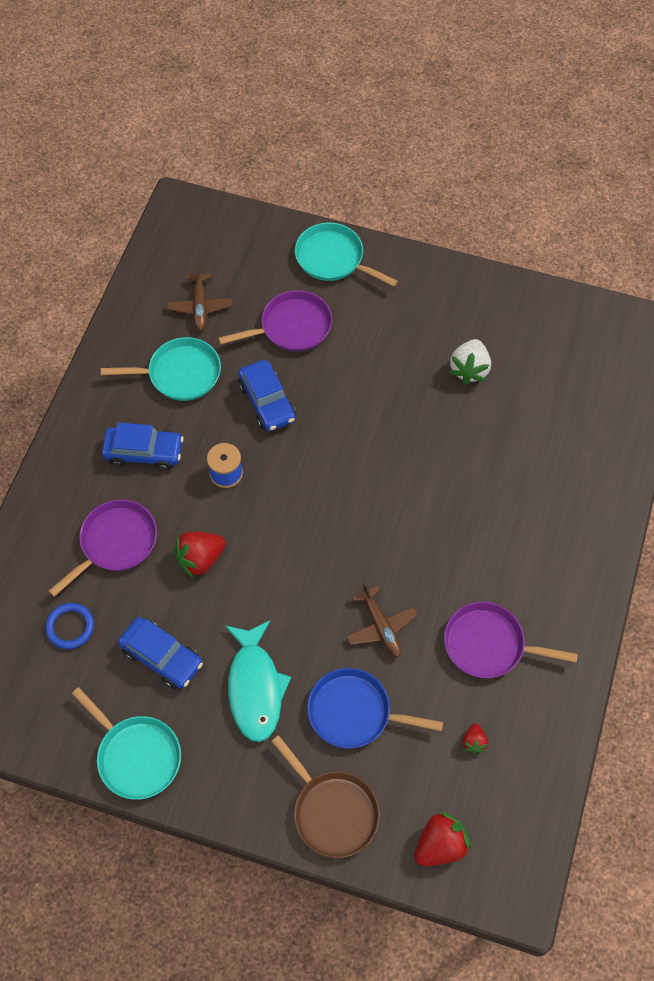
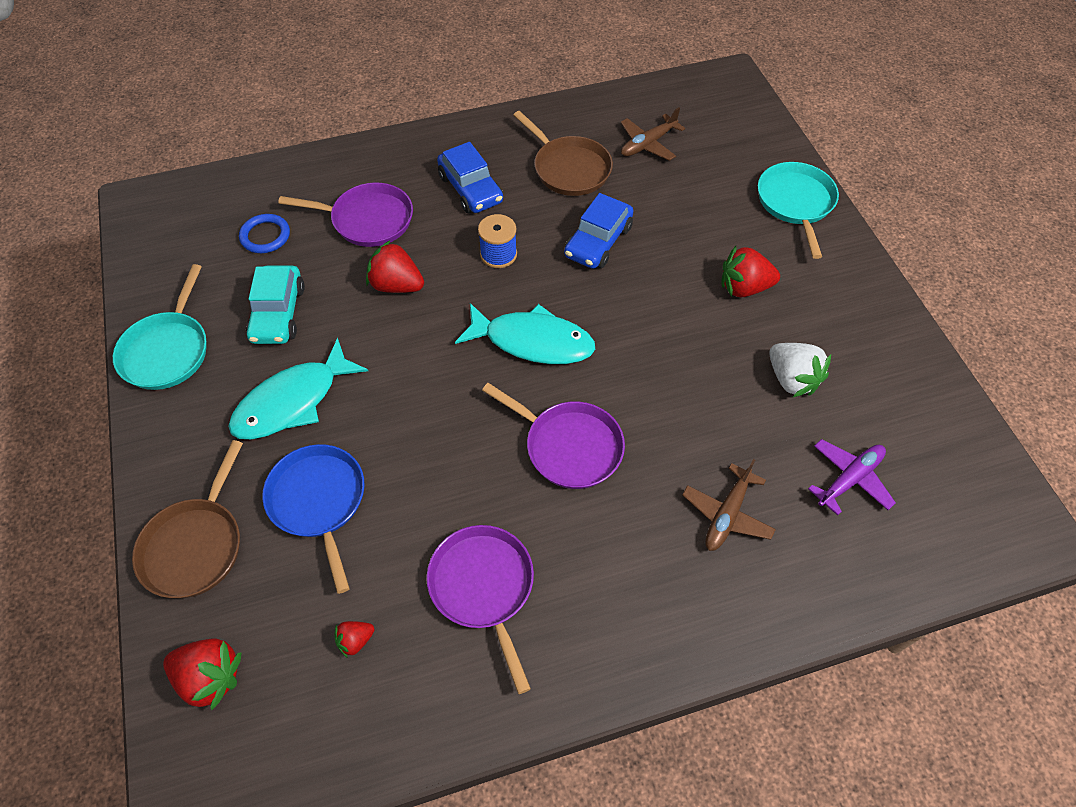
camera: 55 degrees right, 5 degrees down
(162, 657) = (278, 313): blue car -> turquoise car
(180, 374) = (569, 168): turquoise pan -> brown pan
(292, 327) = (692, 215): purple pan -> purple pan (569, 446)
(322, 500) = (532, 341): none -> turquoise fish
(378, 342) = (744, 287): none -> red strawberry
(381, 627) = (431, 470): brown plane -> brown plane (727, 515)
(469, 369) = (791, 379): white strawberry -> white strawberry turned 105 degrees counterclockwise
(558, 392) = (849, 479): none -> purple plane

